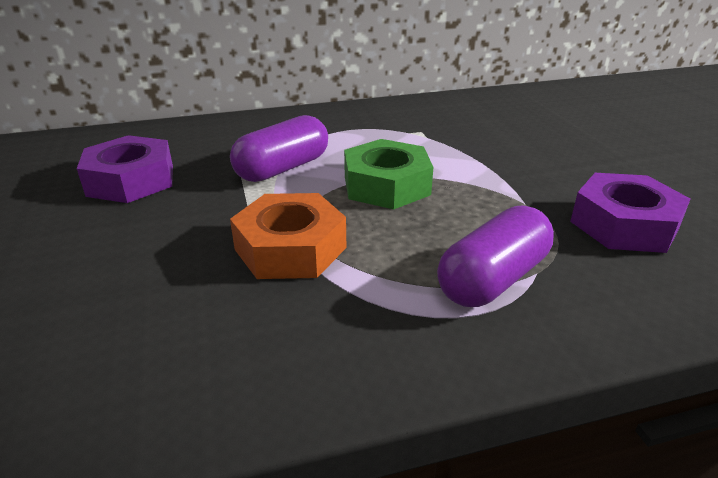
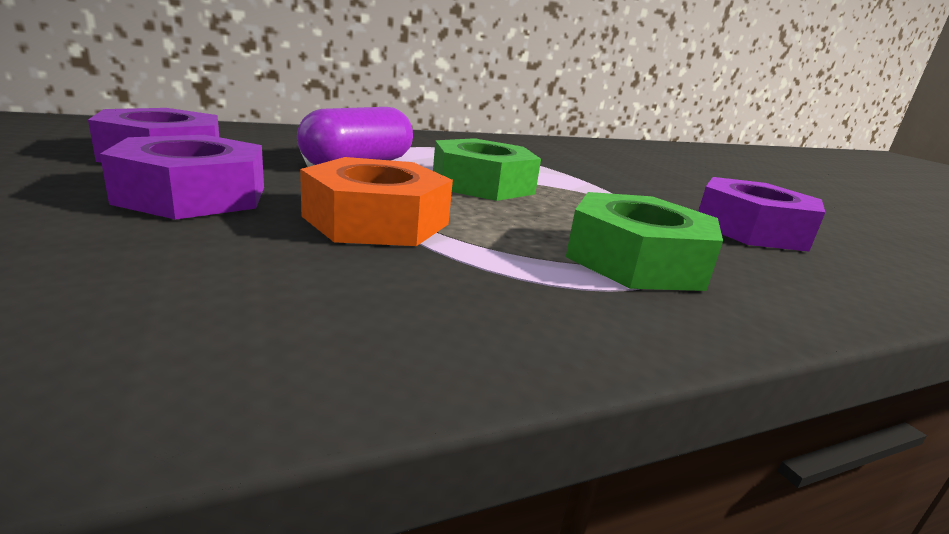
camera: 10 degrees left, 10 degrees down
(157, 231) = (194, 195): none -> purple nut
(493, 279) = (636, 260): purple capsule -> green nut

